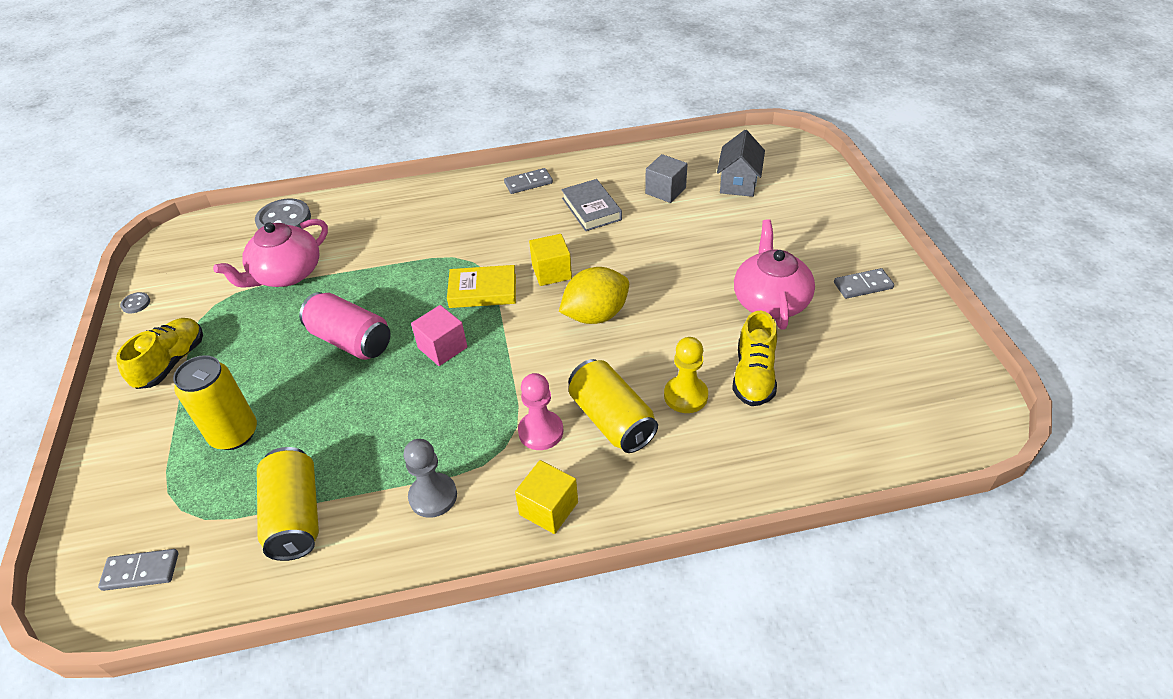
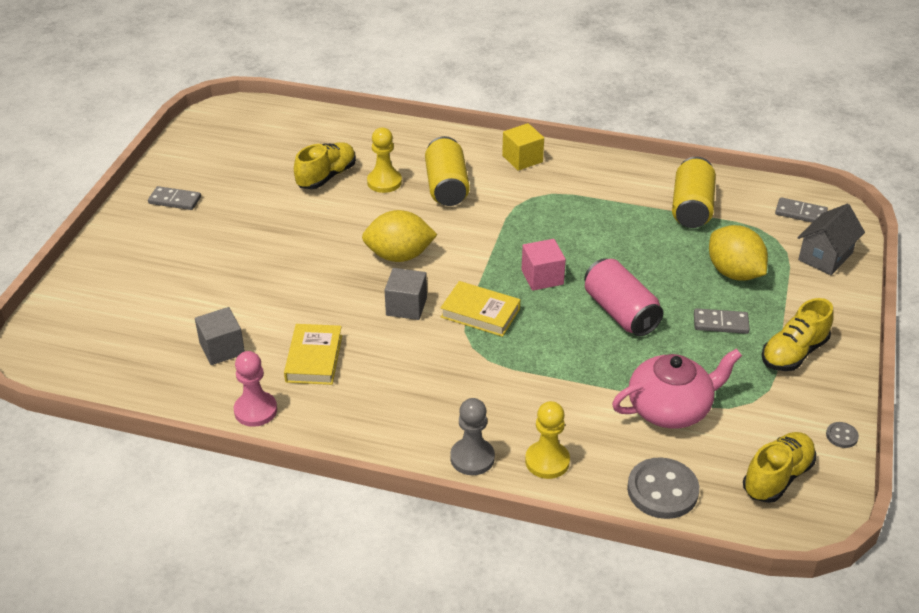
camera: 155 degrees left, 5 degrees down
(195, 256) = (777, 477): none -> yellow shoe
(234, 434) = (734, 273): yellow can -> yellow lemon
(374, 208) = (547, 461): none -> yellow pawn
(433, 496) = (593, 188): grey pawn -> grey pawn (472, 458)
(528, 183) = (351, 422): grey domino -> grey domino (720, 323)
(541, 431) = (500, 197): pink pawn -> pink pawn (255, 410)
(551, 272) = (406, 306): yellow cube -> grey cube
(591, 209) = (314, 358): grey book -> yellow book
(738, 183) = (144, 327): grey house -> grey house (825, 256)
(770, 301) = (255, 216): pink teapot -> none

